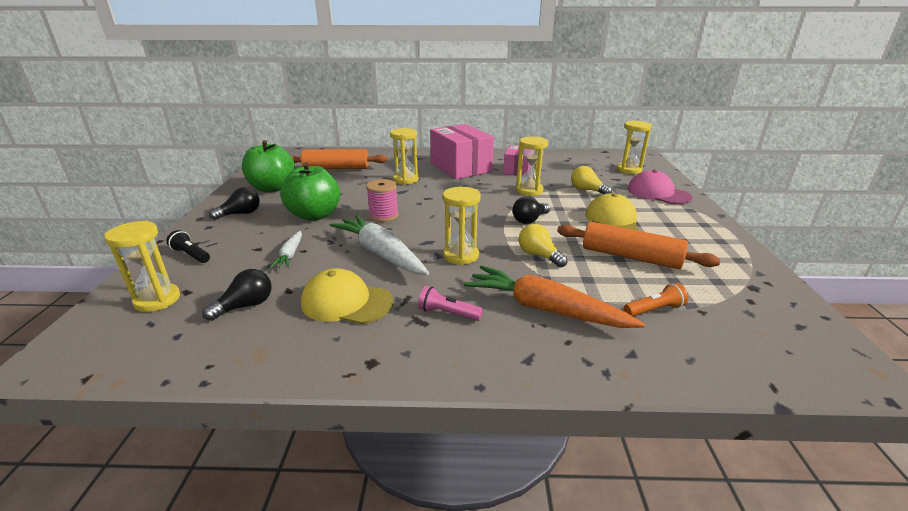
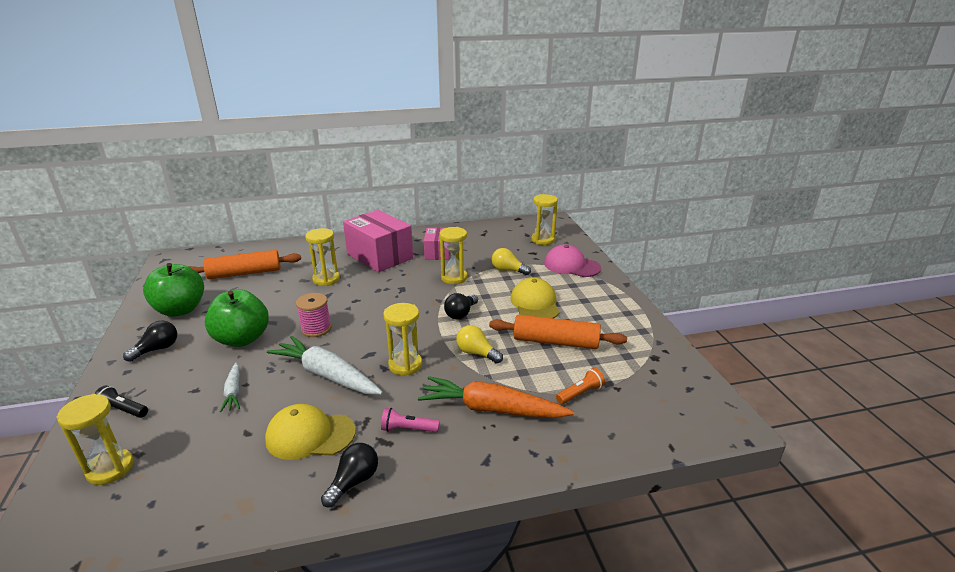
camera: 15 degrees left, 0 degrees up
(245, 306) = (209, 458): black light bulb -> black light bulb (353, 482)

